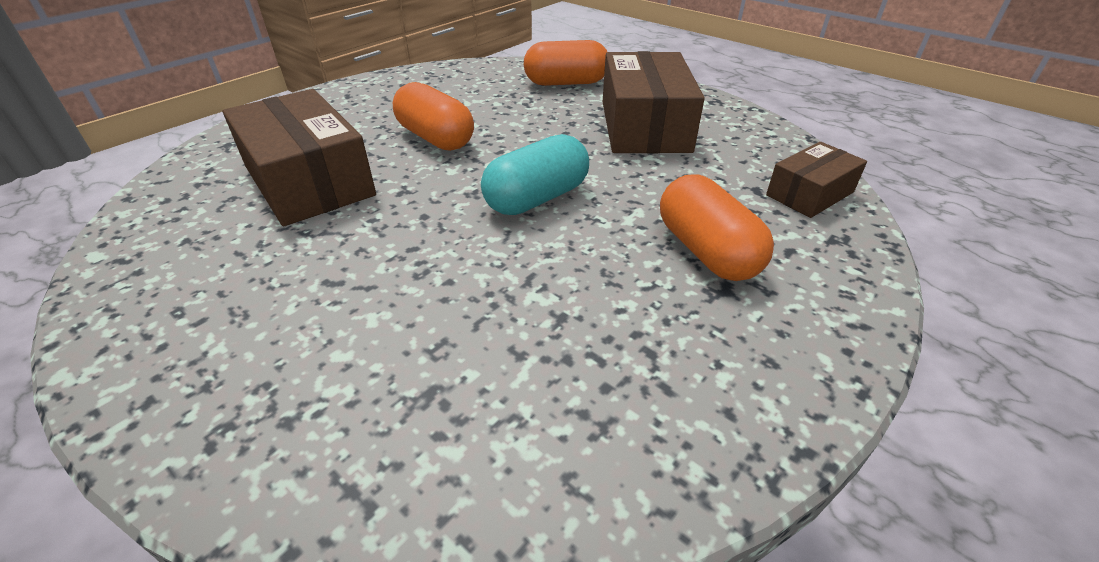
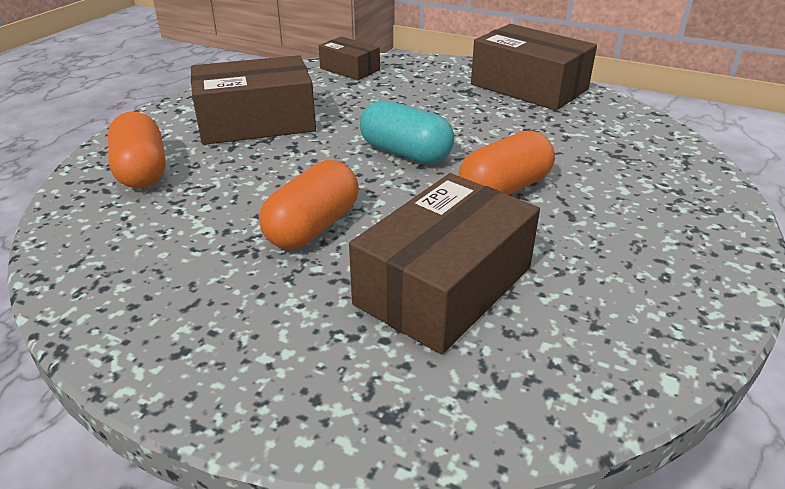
camera: 105 degrees left, 5 degrees down
(706, 251) = (434, 95): orange capsule -> orange capsule (504, 189)
(739, 376) = (529, 87): none -> brown box

